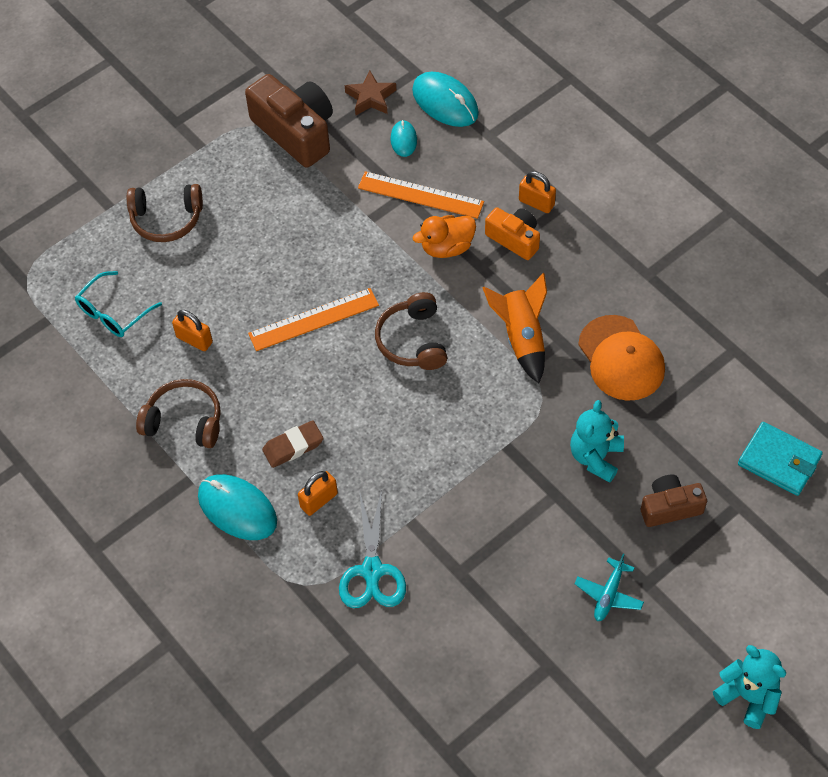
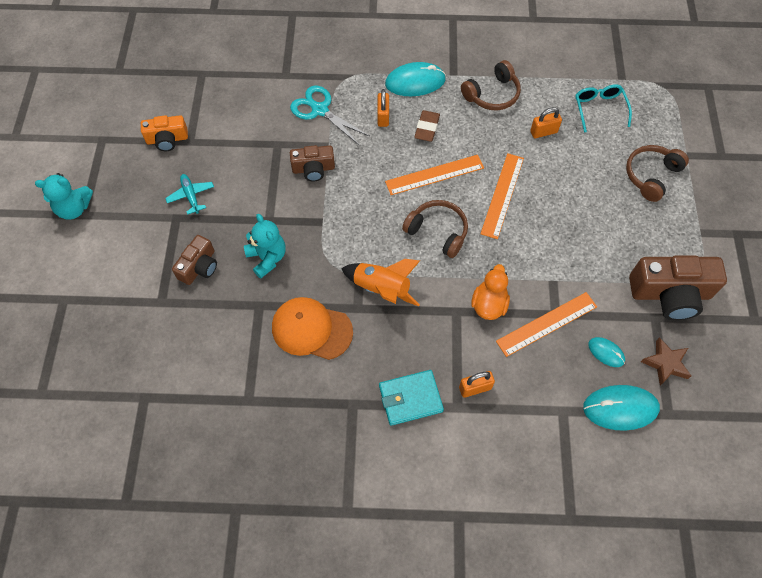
camera: 130 degrees right, 5 degrees up
(348, 393) = (434, 175): none -> orange ruler
(454, 508) = (313, 169): none -> brown camera
(514, 239) = (458, 348): orange camera -> orange camera (167, 139)
(779, 461) = (158, 350): turquoise wallet -> turquoise wallet (410, 398)

